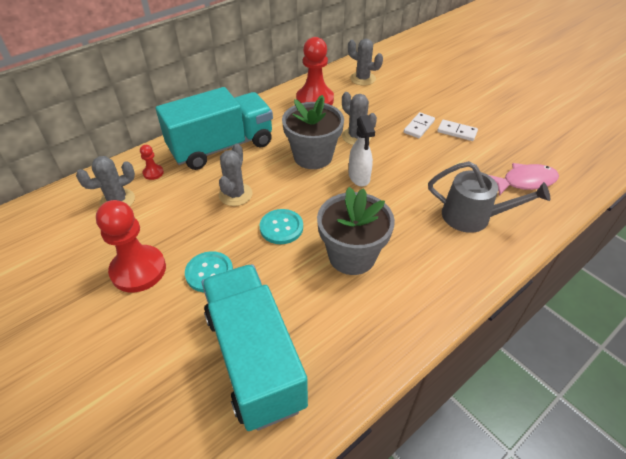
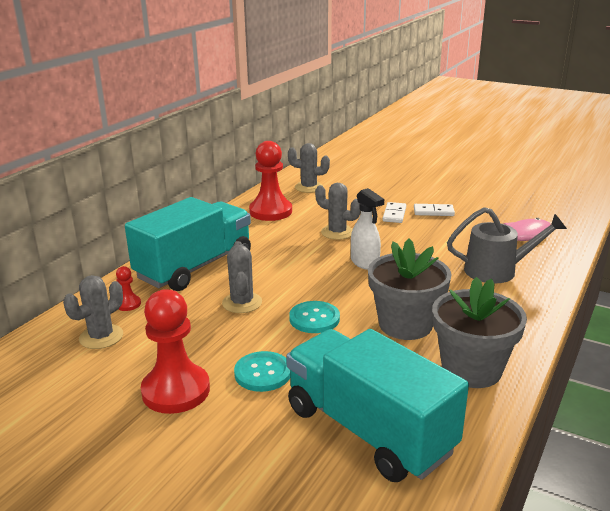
camera: 20 degrees left, 20 degrees down
(313, 156) = (303, 256): grey flower pot -> grey flower pot (471, 369)

